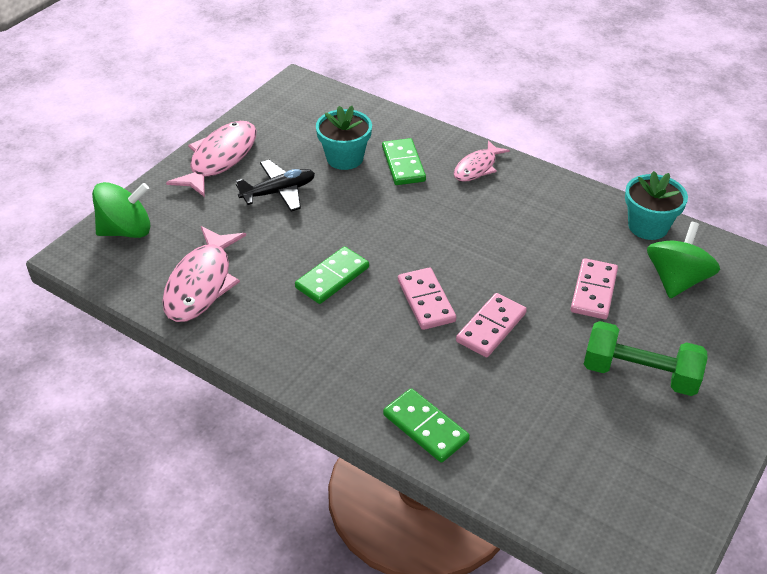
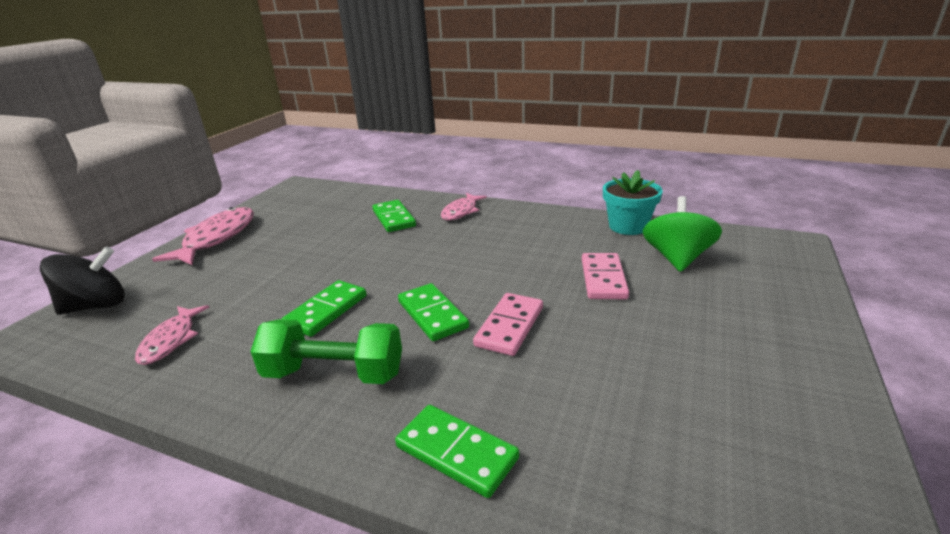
camera: 10 degrees left, 15 degrees down
(126, 230) = (96, 306): green spinning top -> black spinning top
(201, 283) = (171, 340): pink fish -> pink fish, size x0.61
(278, 192) = (272, 253): black plane -> none
(345, 158) = (339, 222): turquoise flower pot -> none
(426, 301) = (432, 314): pink domino -> green domino
(639, 374) = (690, 342): green dumbbell -> green dumbbell (334, 374)

